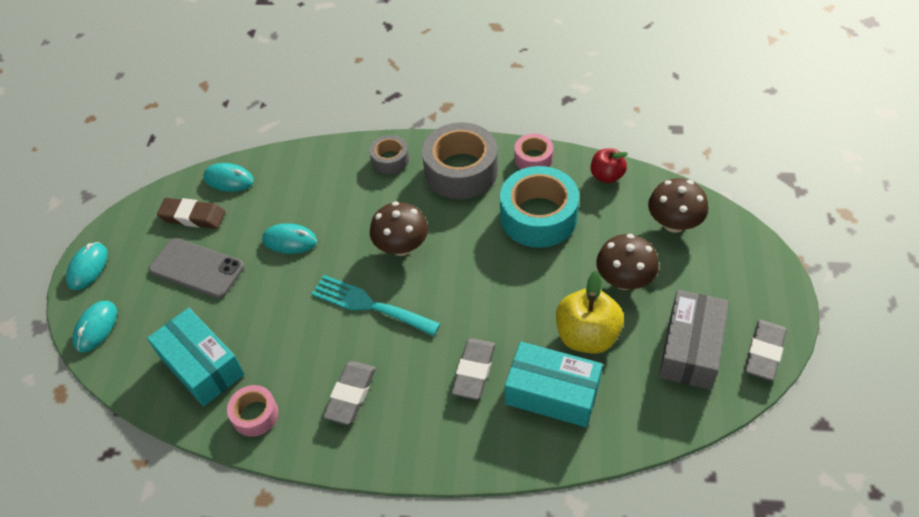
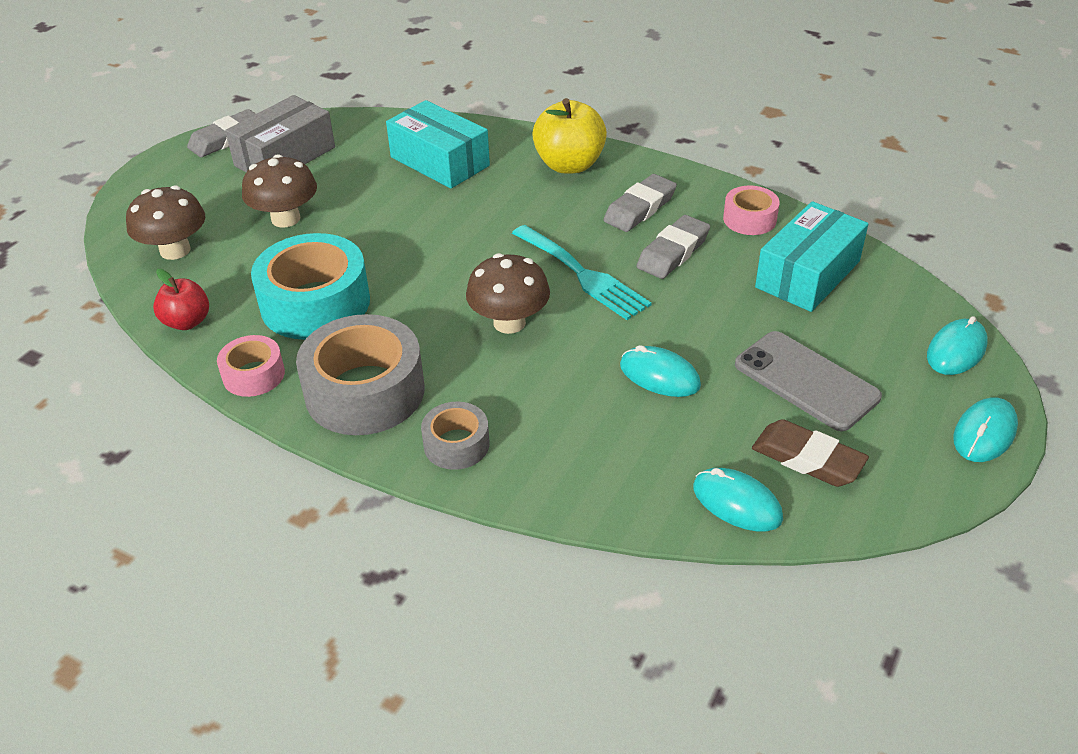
camera: 160 degrees left, 10 degrees down
(201, 365) = (807, 274): turquoise box -> turquoise box turned 60 degrees clockwise
(474, 371) = (502, 193): grey eraser -> grey eraser (673, 252)
(587, 336) = (369, 188): yellow apple -> yellow apple (569, 165)

